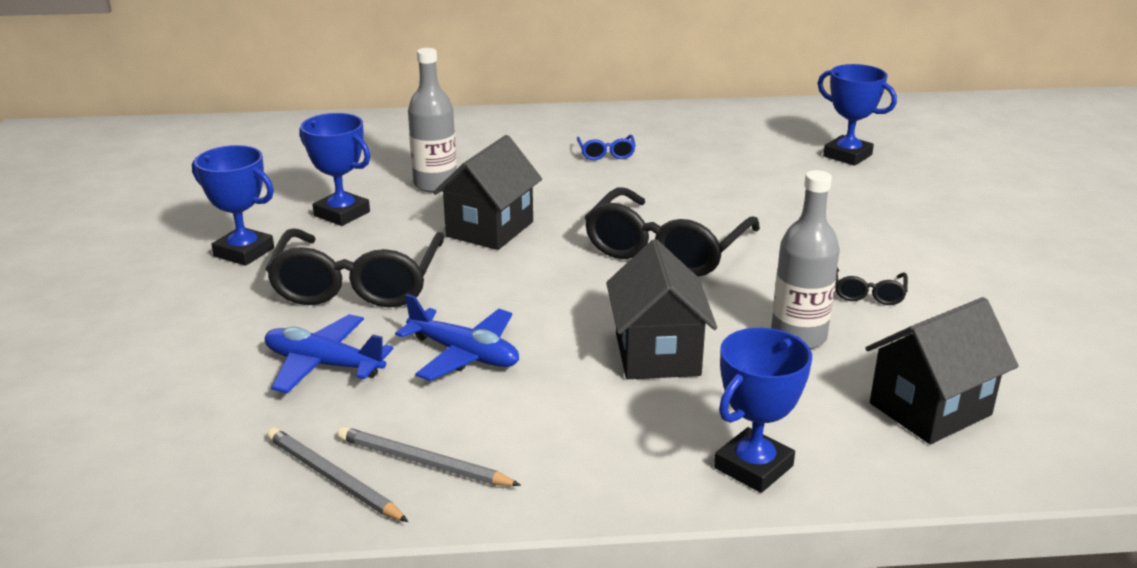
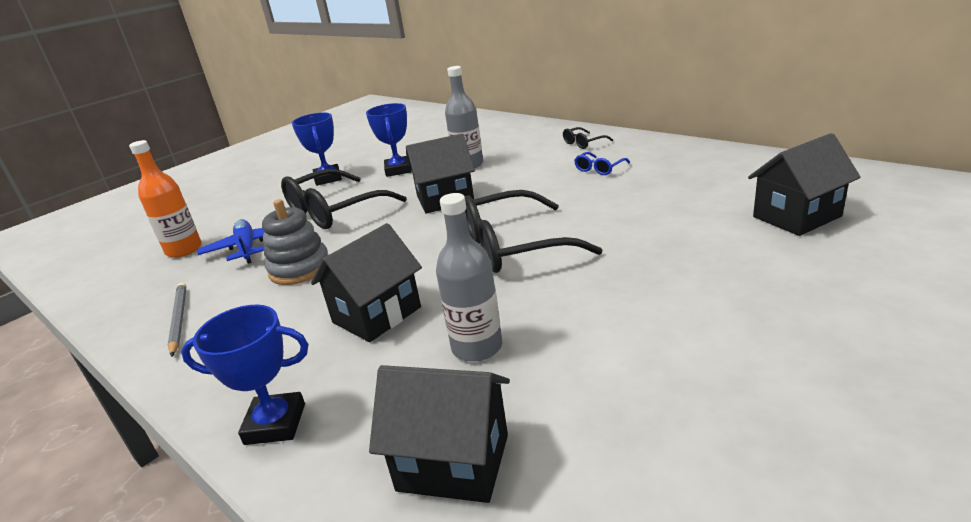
camera: 50 degrees right, 0 degrees up
(211, 405) = (184, 250): none -> orange bottle
(333, 478) = (144, 308): grey pencil -> none
(464, 354) = (300, 268): blue plane -> grey stacking toy
(847, 155) = (796, 216): blue trophy -> black house
(868, 293) = (592, 338): black glasses -> black glasses (583, 143)

